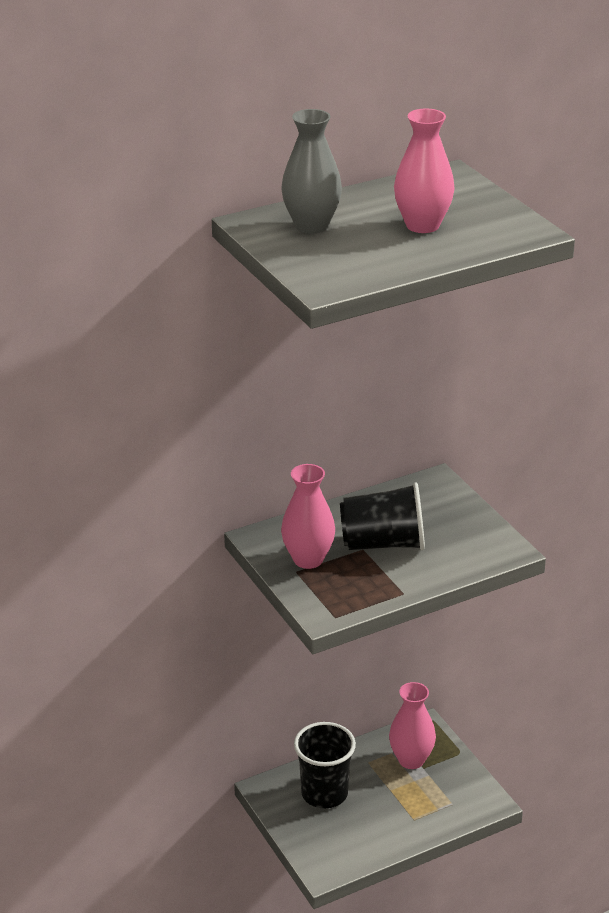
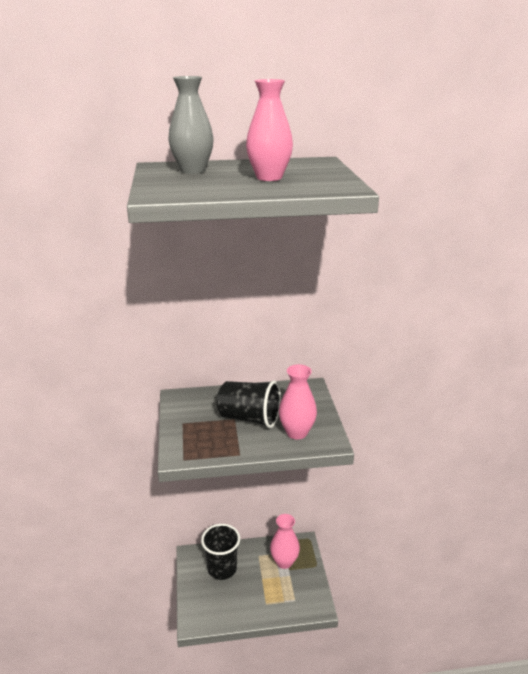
camera: 20 degrees right, 5 degrees down
(308, 559) = (195, 417): pink vase -> pink vase (297, 432)

